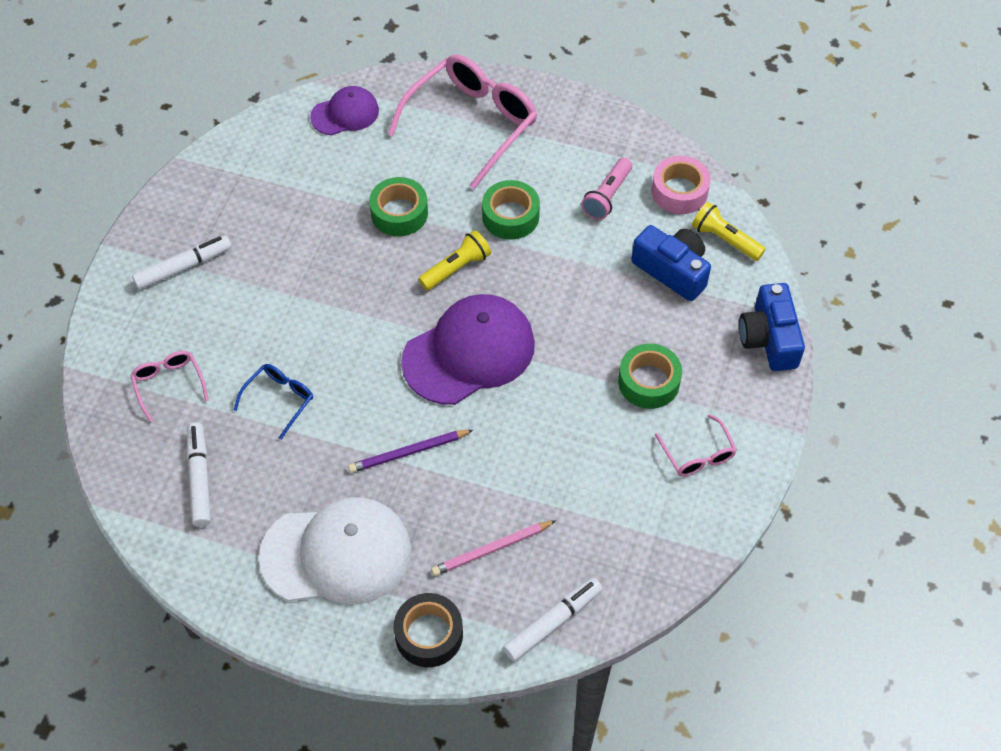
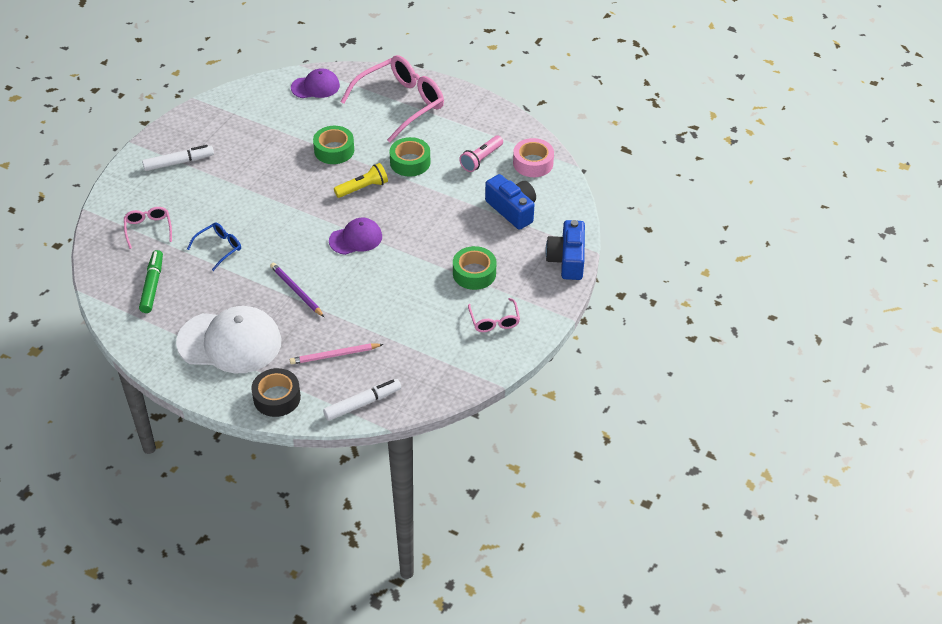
camera: 10 degrees right, 10 degrees down
(199, 479) = (152, 286): white marker -> green marker
(408, 452) = (296, 291): purple pencil -> purple pencil turned 60 degrees clockwise
(469, 352) = (356, 238): purple cap -> purple cap, size x0.55
(725, 239) = (555, 196): yellow flashlight -> none

